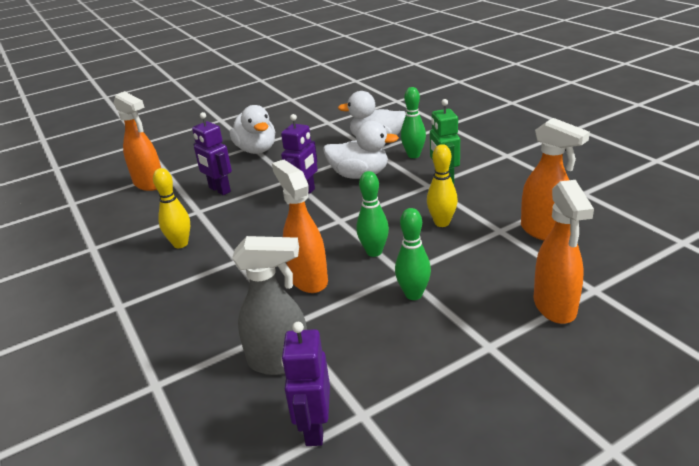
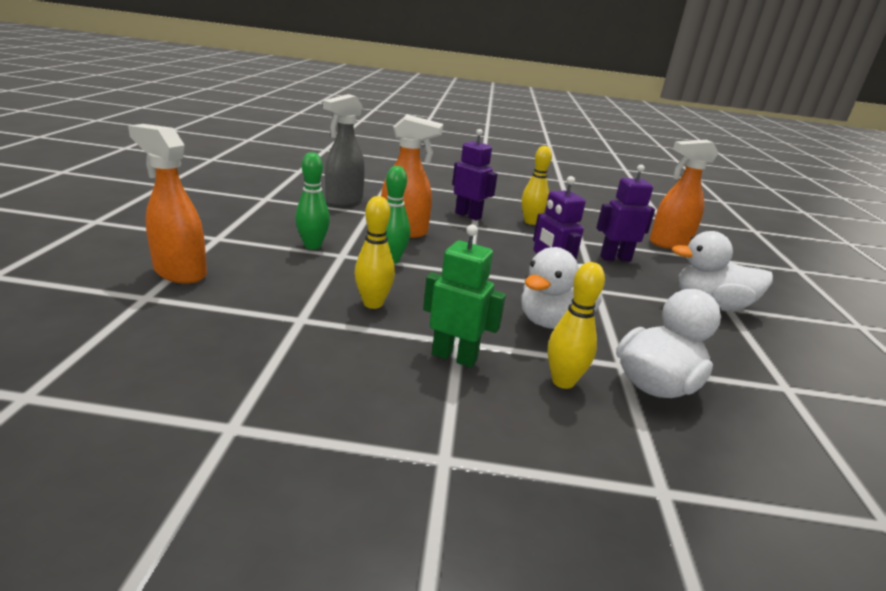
camera: 120 degrees right, 5 degrees down
(314, 428) = (284, 190): purple robot -> purple robot (468, 215)
(413, 155) = (563, 381): green bowling pin -> yellow bowling pin
(545, 232) = (244, 336): orange spray bottle -> none

